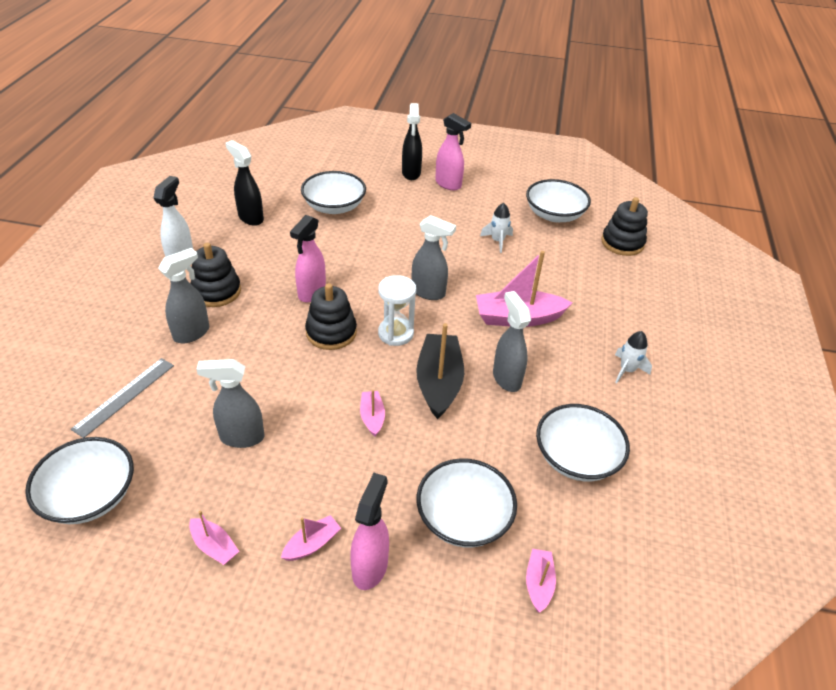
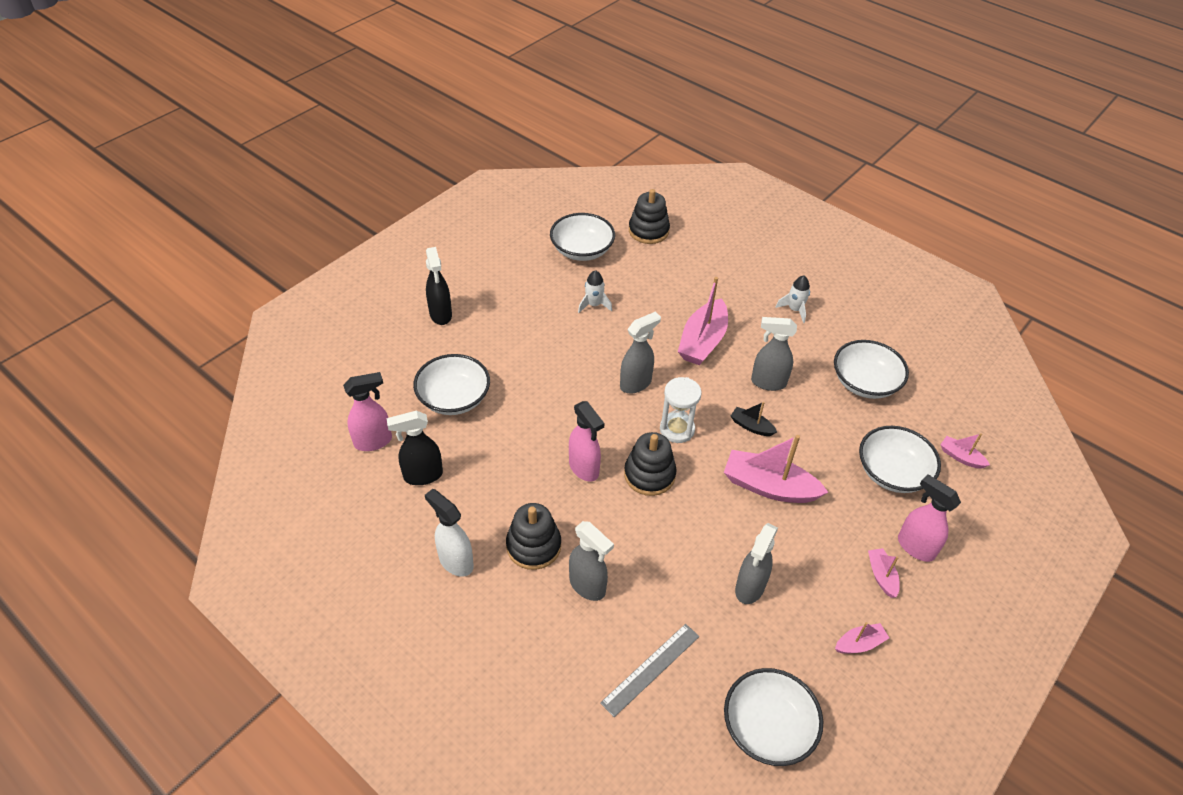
camera: 60 degrees left, 5 degrees up
(125, 396) = (651, 669): grey ruler -> grey ruler turned 75 degrees clockwise
(192, 333) = (588, 586): grey spray bottle -> grey spray bottle turned 150 degrees clockwise
(372, 417) = (769, 486): pink boat -> pink boat, size x2.00
(411, 173) = (441, 315): black spray bottle -> black spray bottle turned 45 degrees clockwise
(439, 382) = (751, 426): black boat -> black boat, size x0.50
(448, 184) = (481, 296): pink spray bottle -> pink spray bottle (374, 441)

